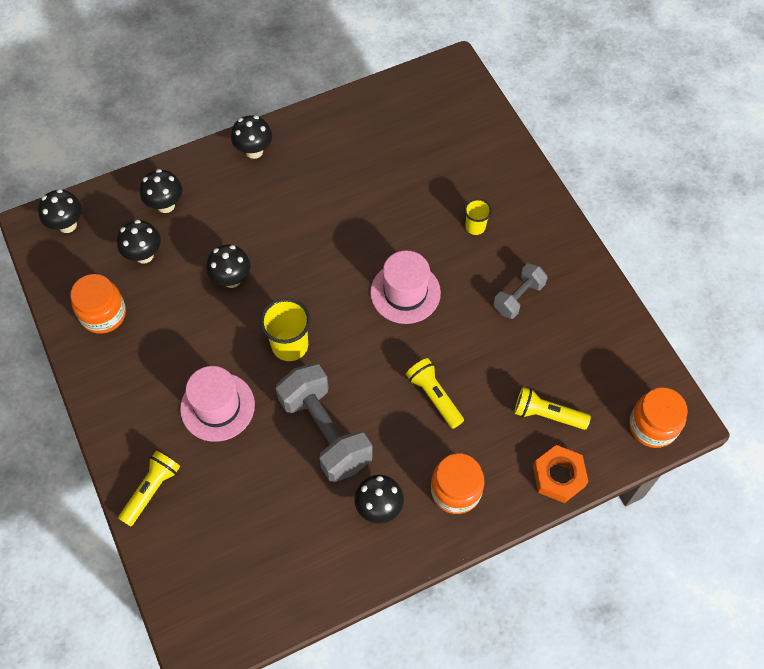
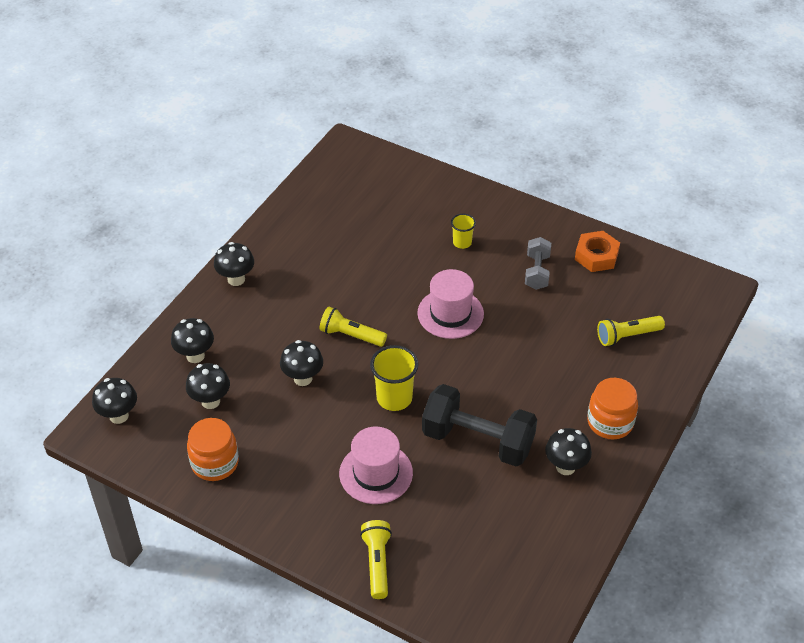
camera: 35 degrees left, 15 degrees down
(325, 432) = (477, 441): grey dumbbell -> black dumbbell
(434, 396) = (537, 370): yellow flashlight -> yellow flashlight (351, 335)
(558, 476) = (672, 370): orange nut -> orange nut (596, 256)
(652, 426) = (704, 302): orange jar -> none

